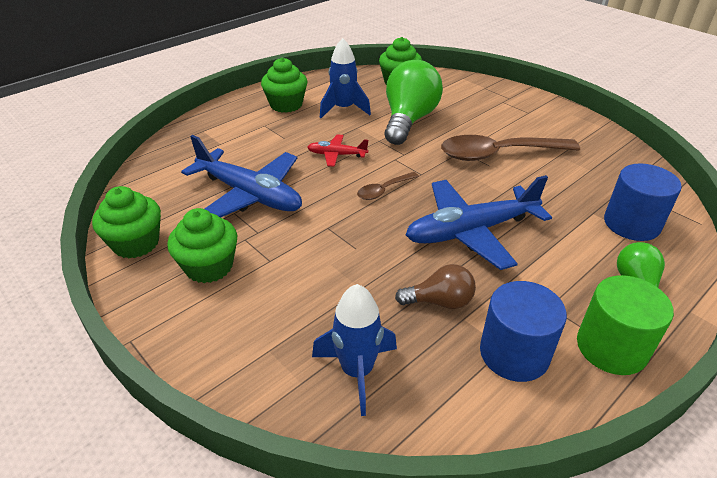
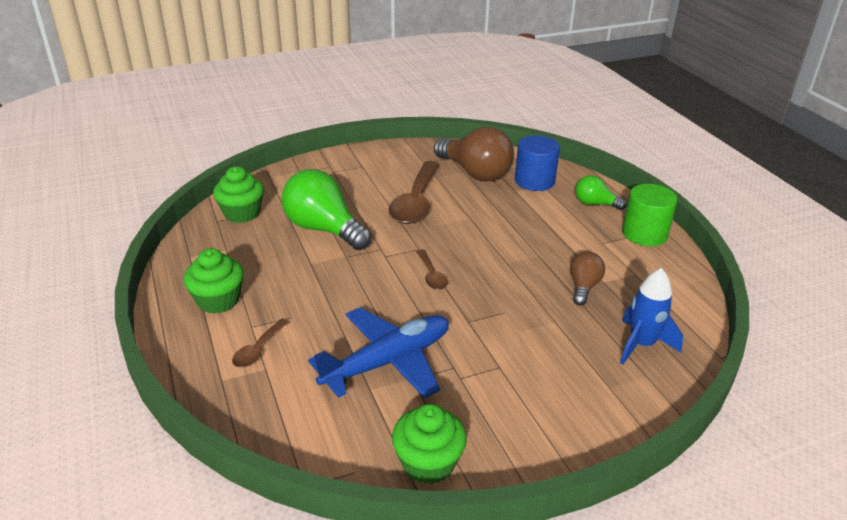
camera: 70 degrees left, 5 degrees down
(209, 266) = (491, 409): green cupcake -> none
(239, 135) = (258, 349): none -> brown spoon
(336, 155) = (354, 288): red plane -> none
(344, 109) = (266, 262): blue rocket -> none
(471, 231) = (511, 248): blue plane -> none
(514, 353) = (641, 271): blue cylinder -> none
(596, 178) = (475, 173): none -> brown light bulb

